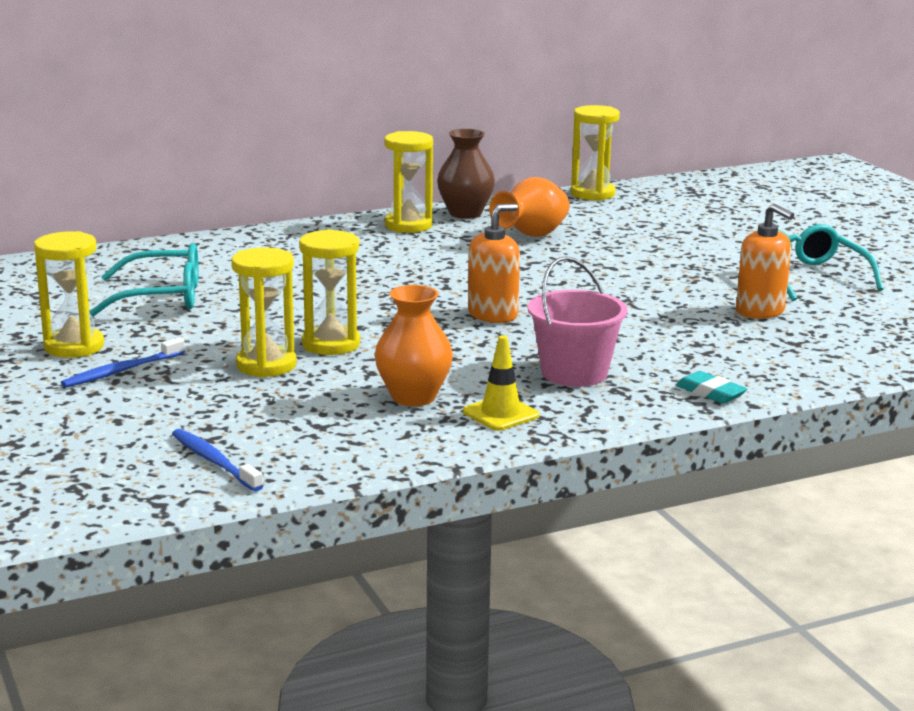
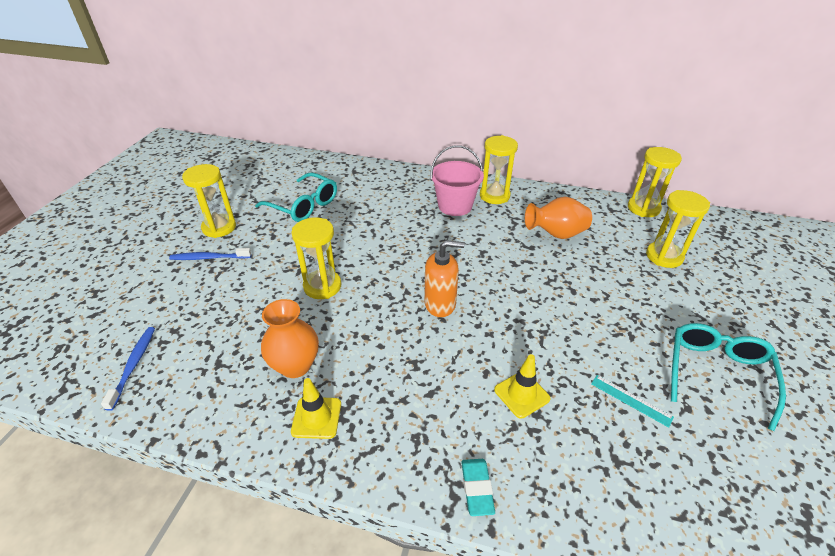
camera: 40 degrees right, 20 degrees up
(266, 365) = (270, 288): yellow hourglass -> yellow hourglass (664, 256)
(465, 213) = (540, 197): brown vase -> none
(574, 373) = (413, 399): pink bucket -> pink bucket (455, 206)
(667, 338) = (521, 394): none -> yellow traffic cone
(760, 311) = (631, 400): orange soap dispenser -> turquoise ruler

